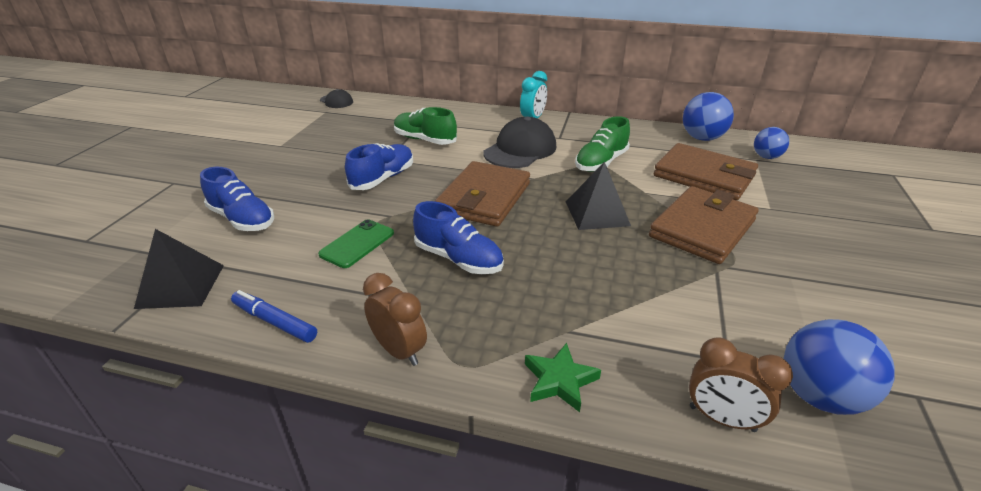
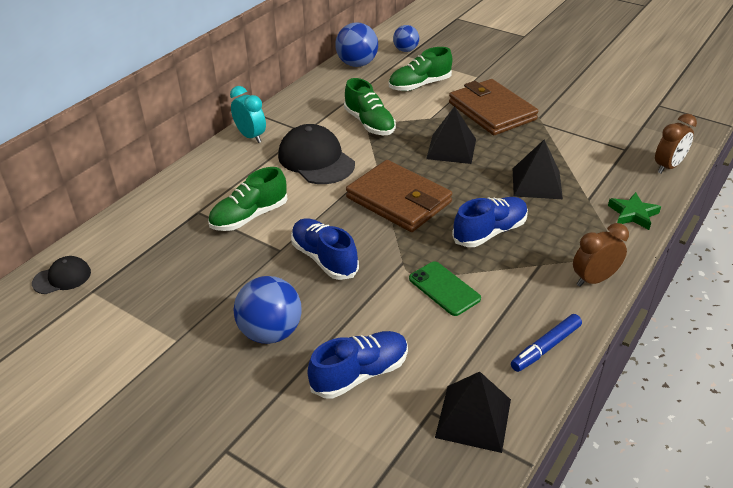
camera: 70 degrees left, 5 degrees up
(574, 281) = (536, 183): none -> black pyramid
(704, 176) = (419, 85): brown wallet -> green shoe
(819, 395) = (655, 131): blue ball -> blue ball (271, 332)

